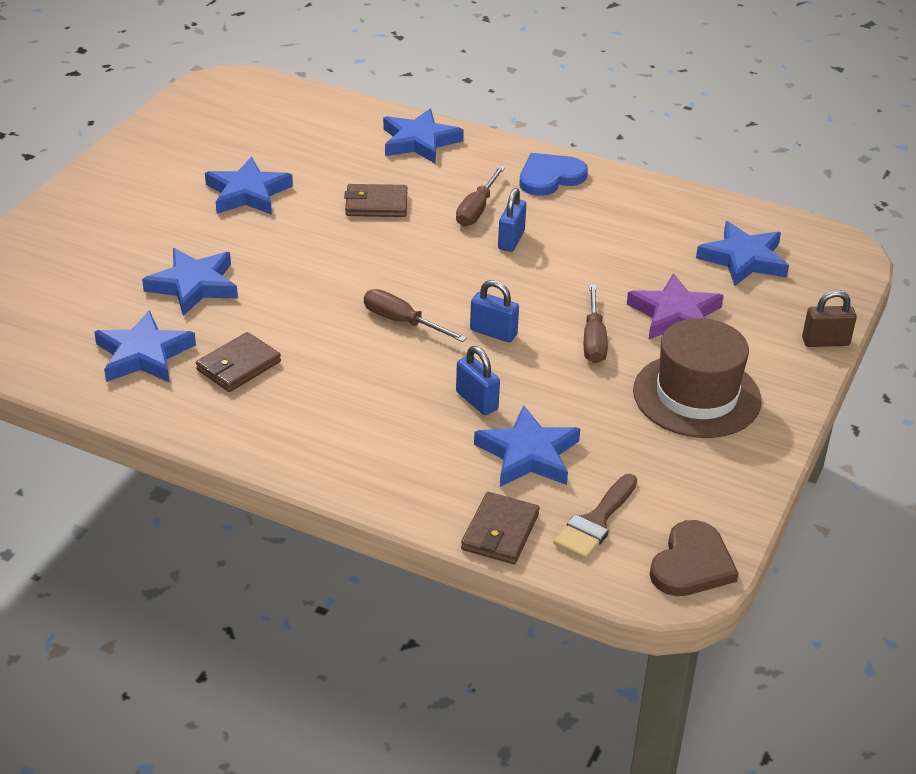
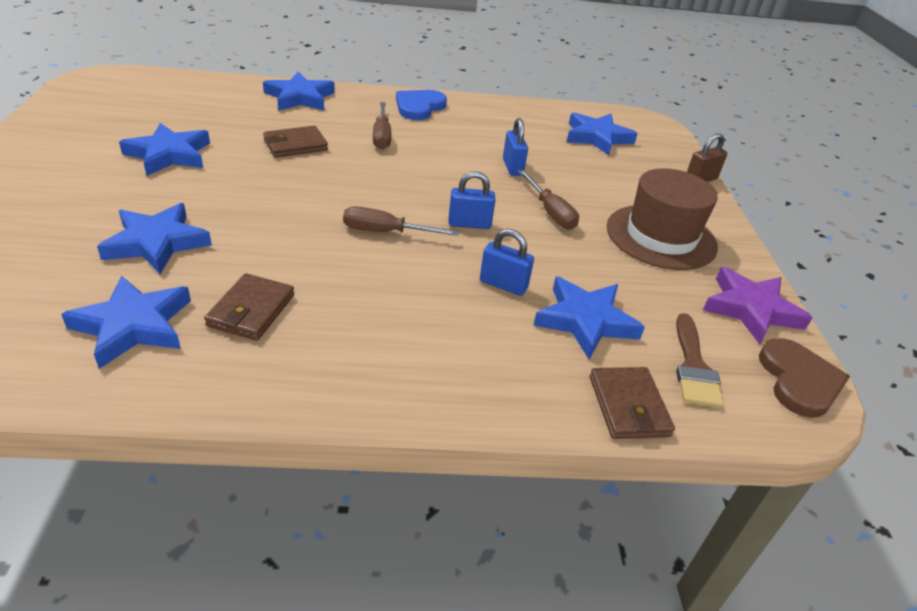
camera: 30 degrees left, 0 degrees up
(511, 240) = (426, 152): blue padlock -> blue padlock (512, 167)
(675, 315) = (590, 182): purple star -> purple star (751, 309)

